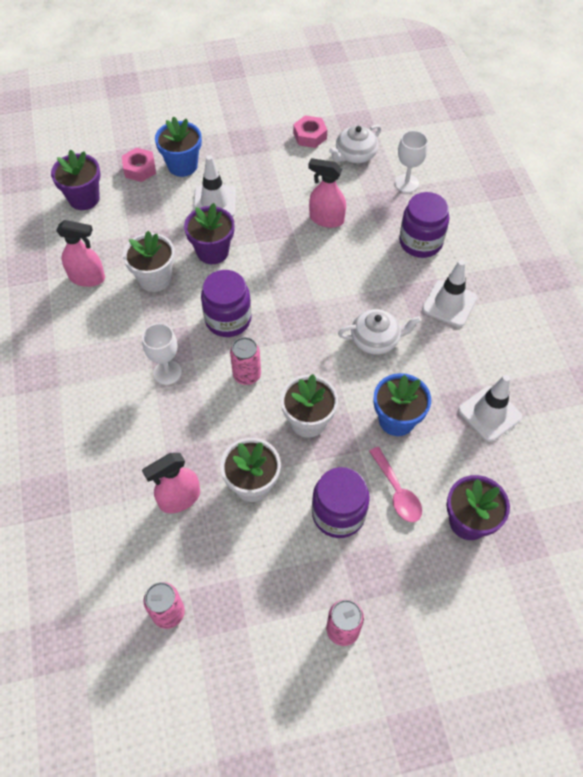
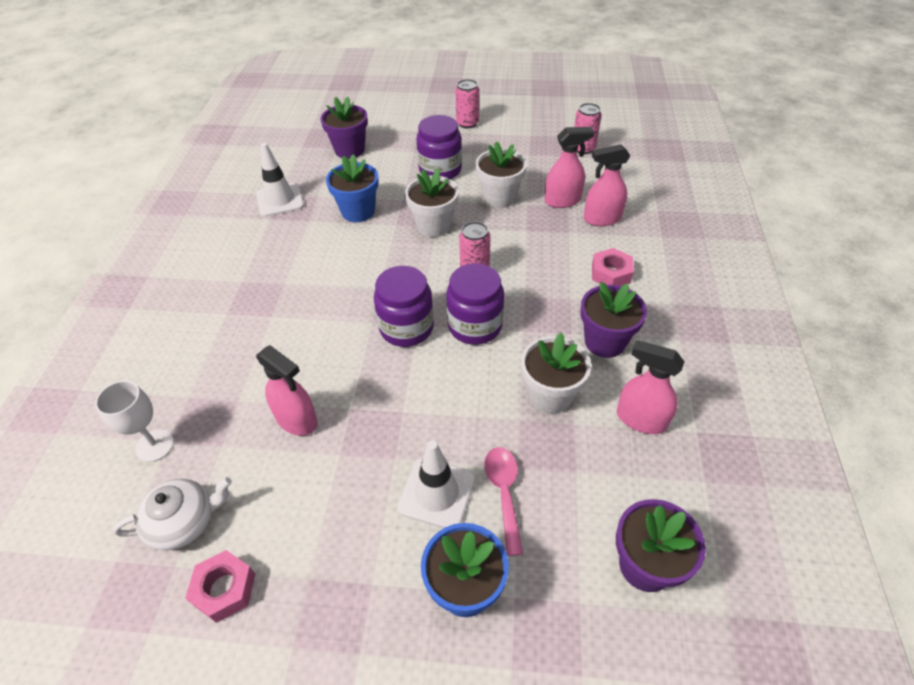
camera: 160 degrees left, 10 degrees down
(132, 480) = (602, 219): none -> pink spray bottle
(140, 169) = (542, 605): pink nut -> pink nut (610, 273)
(167, 372) = (555, 290): white goblet -> none
(212, 251) = (465, 413): purple flower pot -> purple flower pot (605, 342)
(376, 339) = (333, 272): white teapot -> none
(397, 491) = (388, 173): pink spoon -> pink spoon (504, 493)
(420, 242) = (208, 357): purple jar -> purple jar (406, 328)
(449, 304) = (237, 286): white traffic cone -> none

